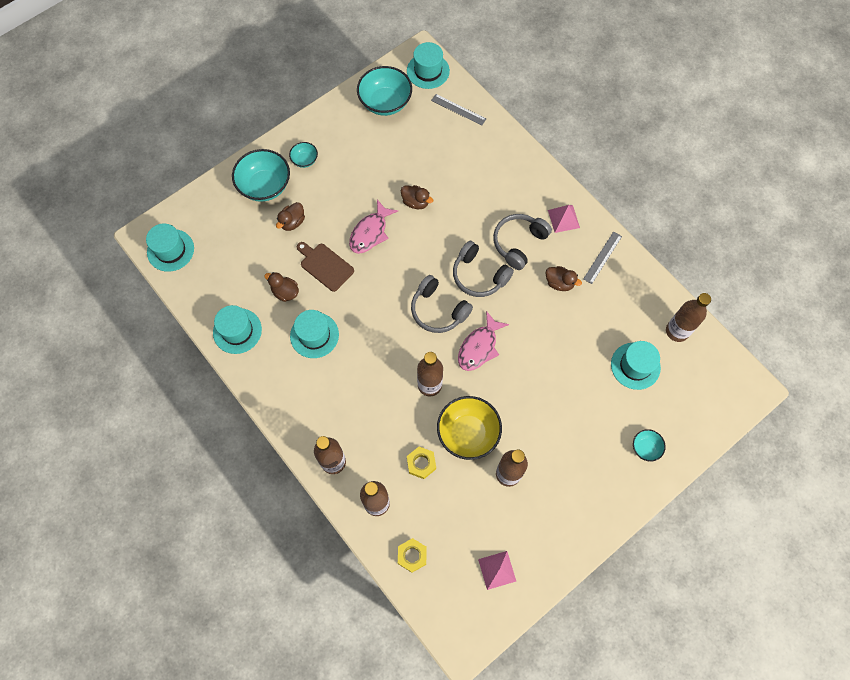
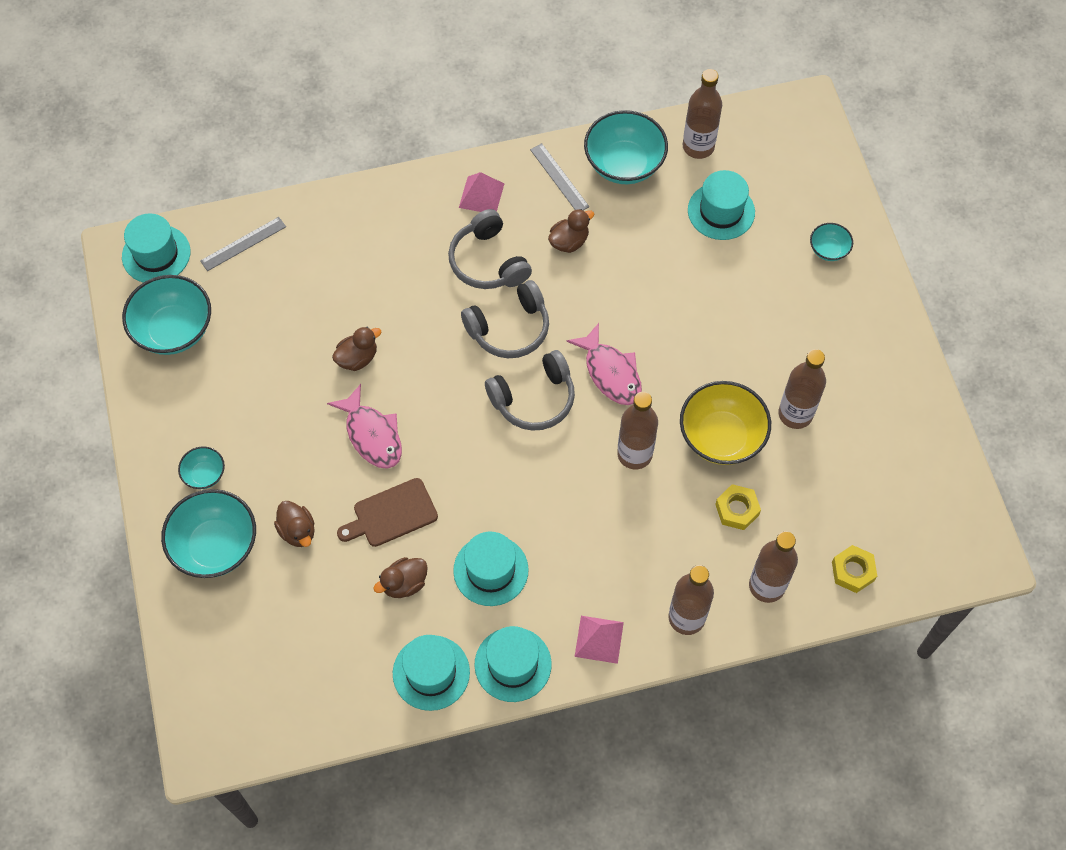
camera: 65 degrees left, 5 degrees down
(170, 250) = (247, 722): turquoise hat -> turquoise hat (513, 664)
(497, 570) = (910, 480): pink pyramid -> pink pyramid (599, 639)
(636, 291) = (624, 164): none -> turquoise bowl

